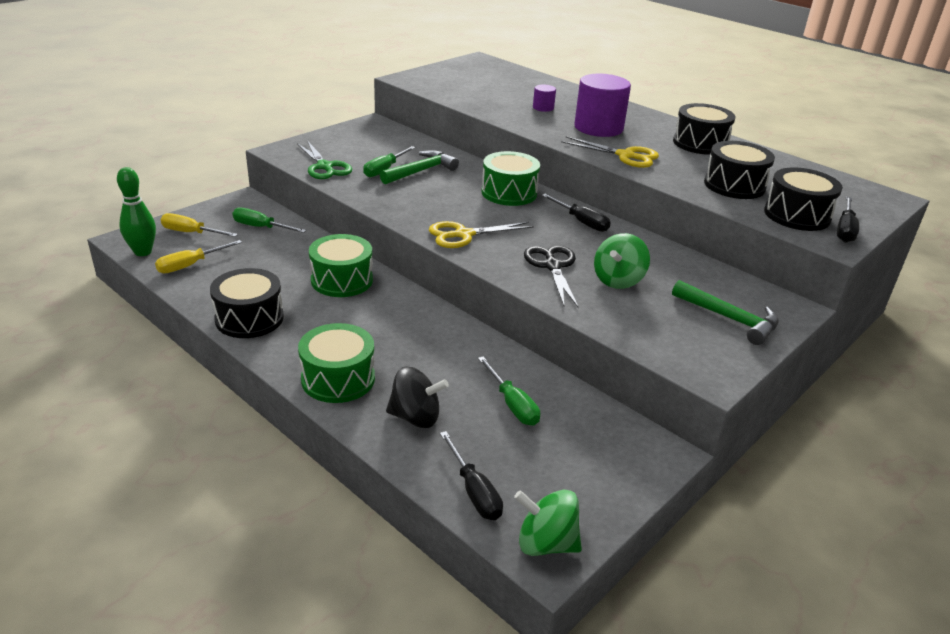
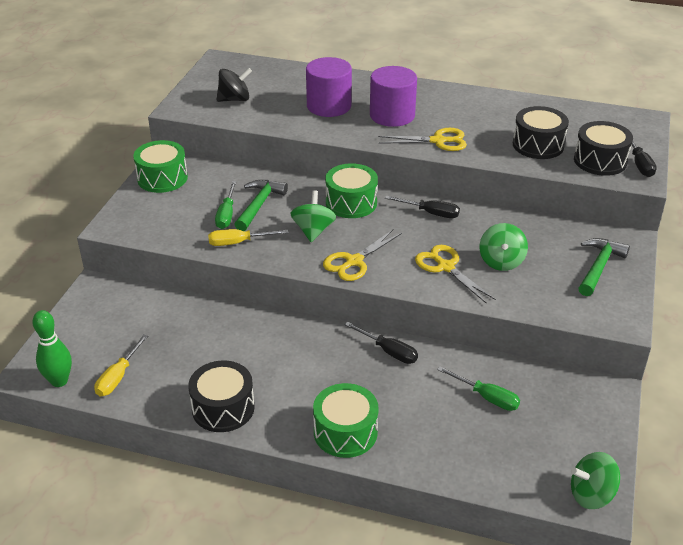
camera: 25 degrees left, 5 degrees up
(191, 233) = (83, 342): yellow screwdriver -> yellow screwdriver (238, 242)
(261, 227) = (142, 311): green screwdriver -> none
(325, 167) = (171, 231): green scissors -> none
(342, 280) = (263, 338): green drum -> green drum (162, 178)
(415, 417) = (430, 439): black spinning top -> black spinning top (234, 99)
(450, 202) = (313, 231): none -> green spinning top
(474, 491) = (517, 479): black screwdriver -> black screwdriver (388, 351)
(543, 108) = (329, 106): purple cylinder -> purple cylinder, size x2.20
(552, 266) = (445, 267): black scissors -> yellow scissors
(700, 143) = (480, 107): black drum -> none
(730, 319) = (599, 267): green hammer -> green hammer turned 75 degrees counterclockwise

